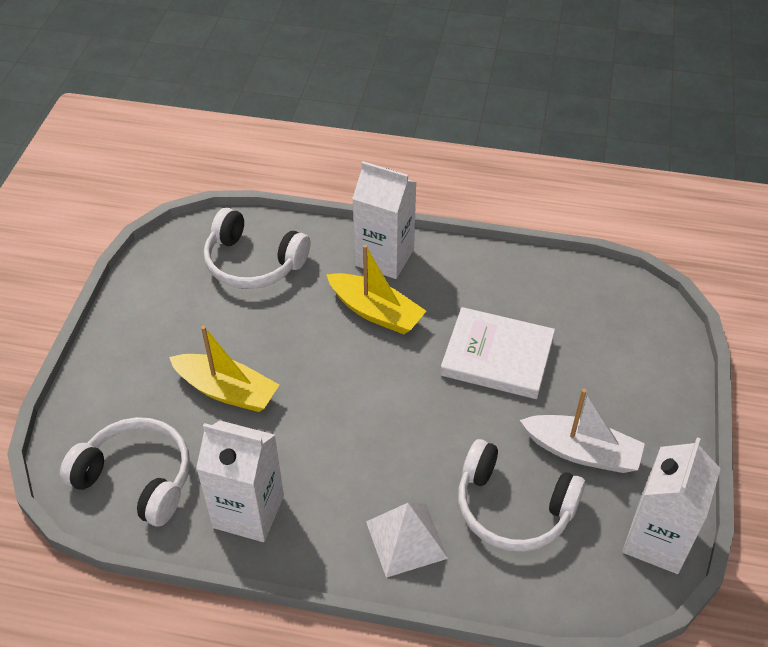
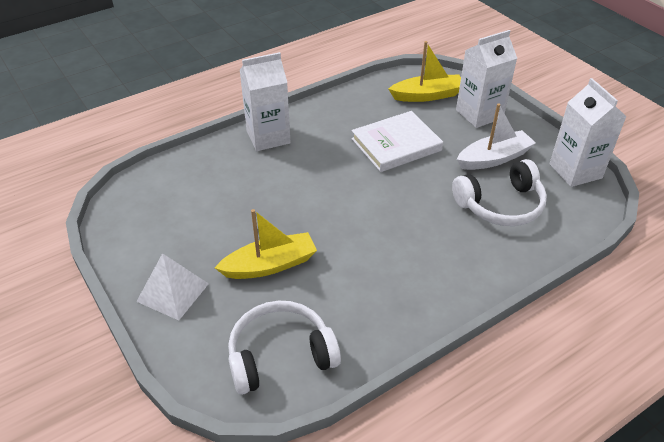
camera: 45 degrees left, 5 degrees down
(248, 511) = (375, 315): white carton -> white carton (479, 114)
(253, 263) = (188, 189): white headphones -> none
(376, 312) = (302, 166): yellow boat -> yellow boat (427, 95)
(406, 539) = (475, 259): white pyramid -> white pyramid (173, 292)

